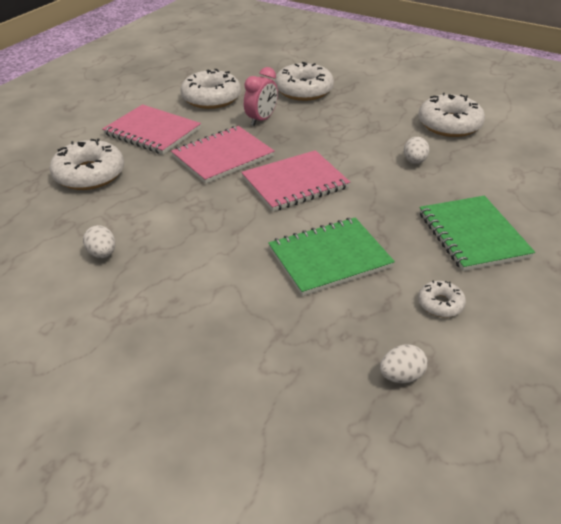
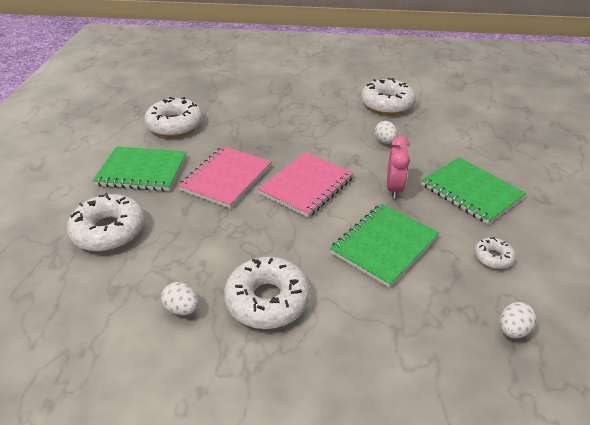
camera: 25 degrees left, 0 degrees up
(152, 132) = (142, 171): pink notebook -> green notebook
(261, 120) = (235, 135): pink clock -> pink clock (394, 189)
(304, 90) = (252, 100): white donut -> white donut (267, 300)

